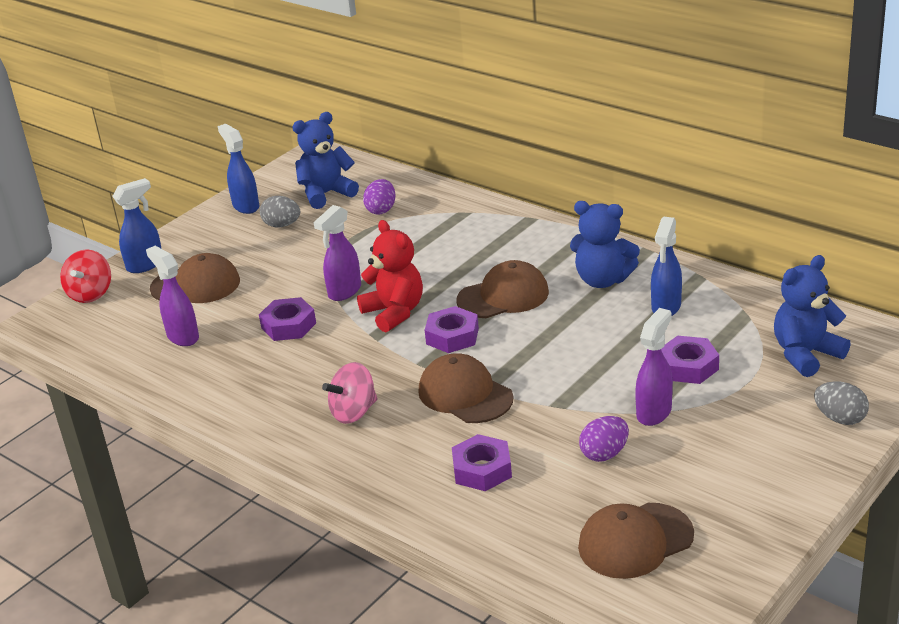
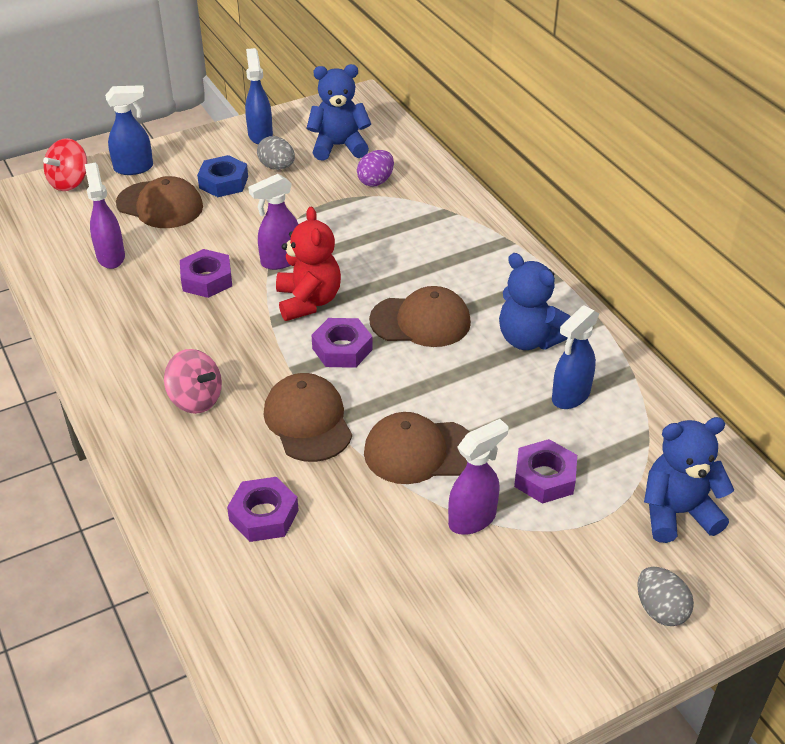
camera: 20 degrees right, 10 degrees up
(241, 251) = (223, 182): none -> blue nut
(354, 412) = (196, 399): pink spinning top -> pink spinning top turned 135 degrees counterclockwise
(604, 454) = (390, 548): purple egg -> none
(635, 541) = (348, 667): brown cap -> brown cap (419, 451)

